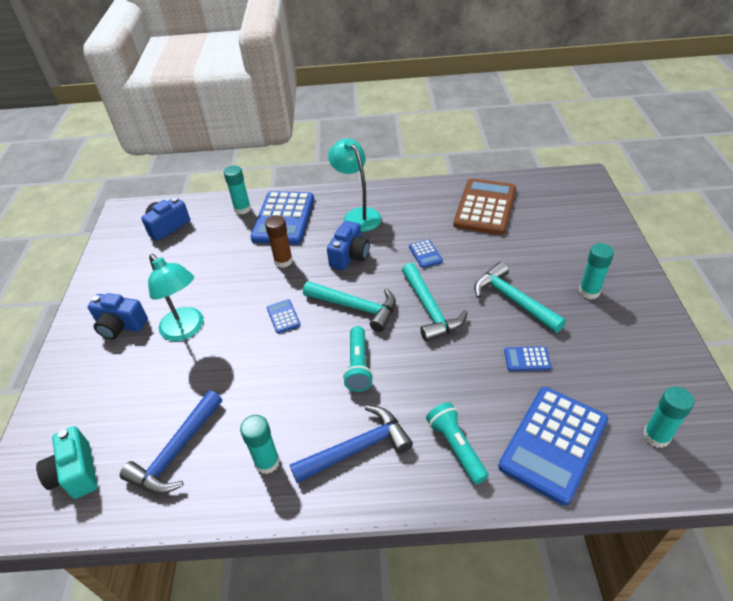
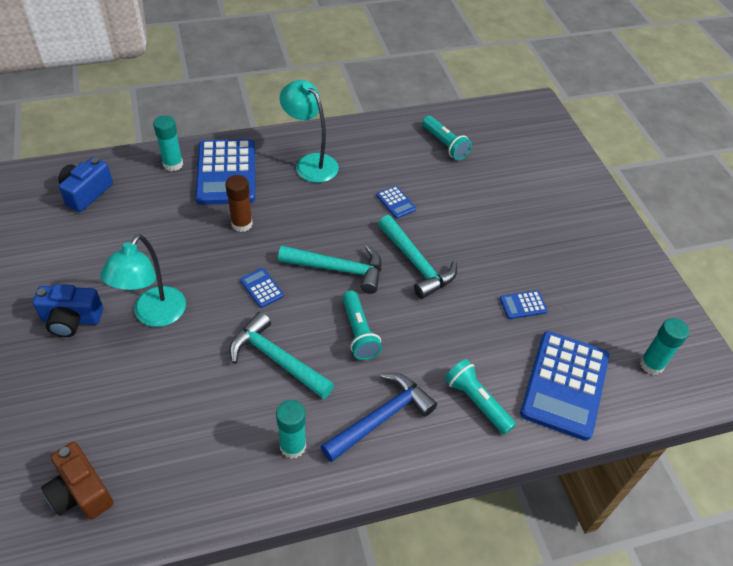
camera: 20 degrees left, 5 degrees up
(76, 473) = (81, 492): turquoise camera -> brown camera
(177, 452) = (190, 451): blue hammer -> none
(186, 330) = (154, 315): turquoise lamp -> turquoise lamp turned 75 degrees clockwise
(350, 256) = (315, 211): blue camera -> none
(485, 207) = (445, 144): brown calculator -> turquoise flashlight
(513, 300) = (496, 245): turquoise hammer -> turquoise hammer (277, 359)
(589, 292) = (566, 229): turquoise glue stick -> none

